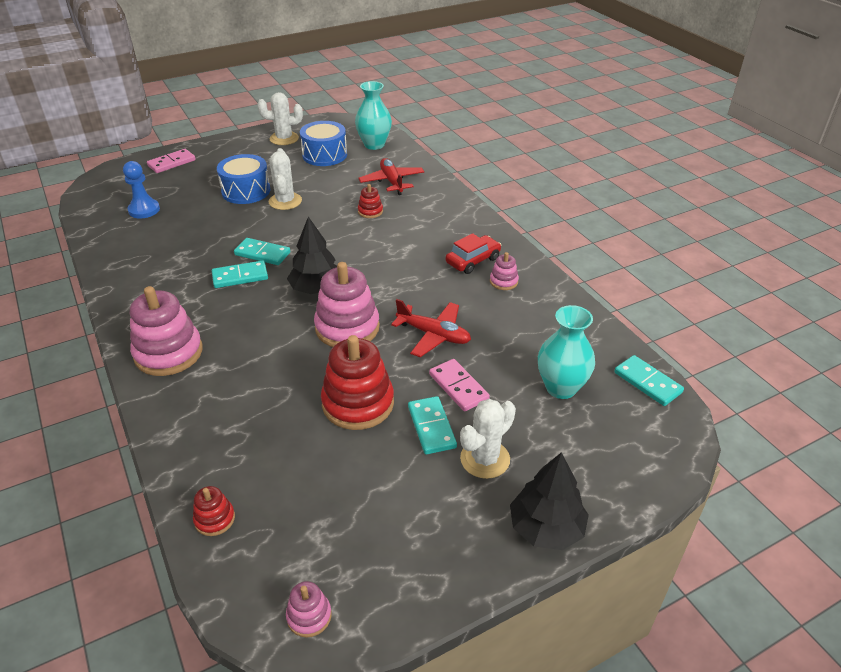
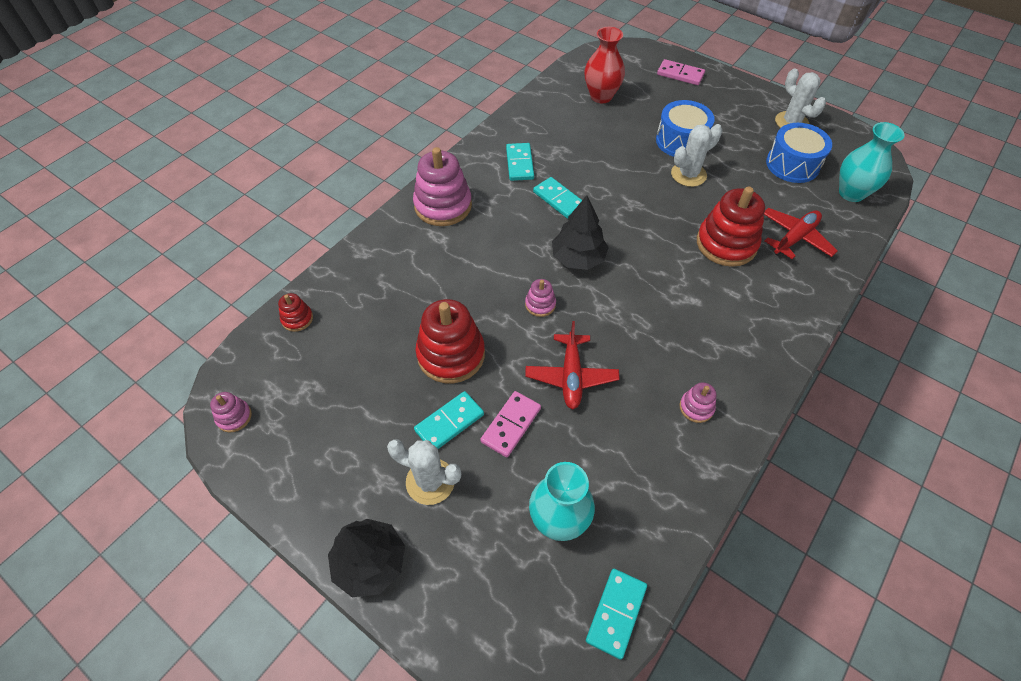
camera: 65 degrees right, 15 degrees up
(144, 210) = (601, 96): blue pawn -> red vase
(262, 254) = (600, 198): turquoise domino -> turquoise domino (520, 164)
(347, 327) = (540, 304): pink stacking toy -> pink stacking toy, size x0.48
(370, 211) = (726, 244): red stacking toy -> red stacking toy, size x2.09
(473, 260) = (711, 365): red car -> none

